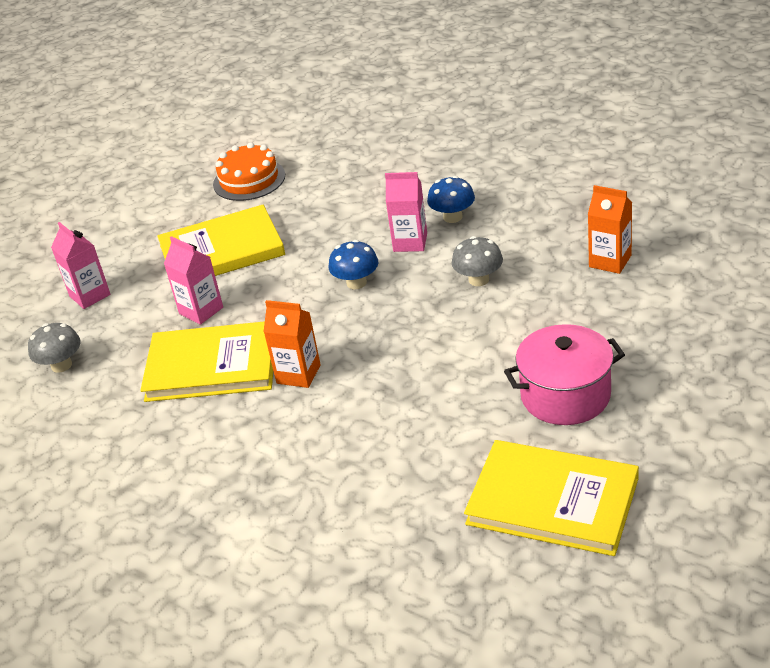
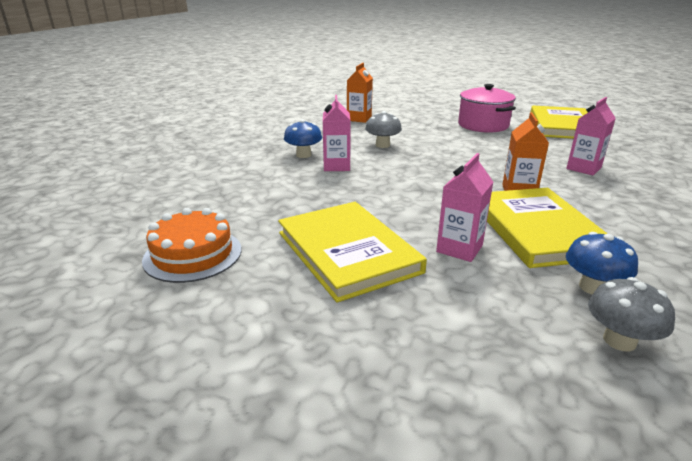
camera: 105 degrees left, 10 degrees down
(90, 295) = (464, 351): pink carton -> pink carton (583, 168)
(356, 283) = (394, 180): blue mushroom -> blue mushroom (592, 287)

